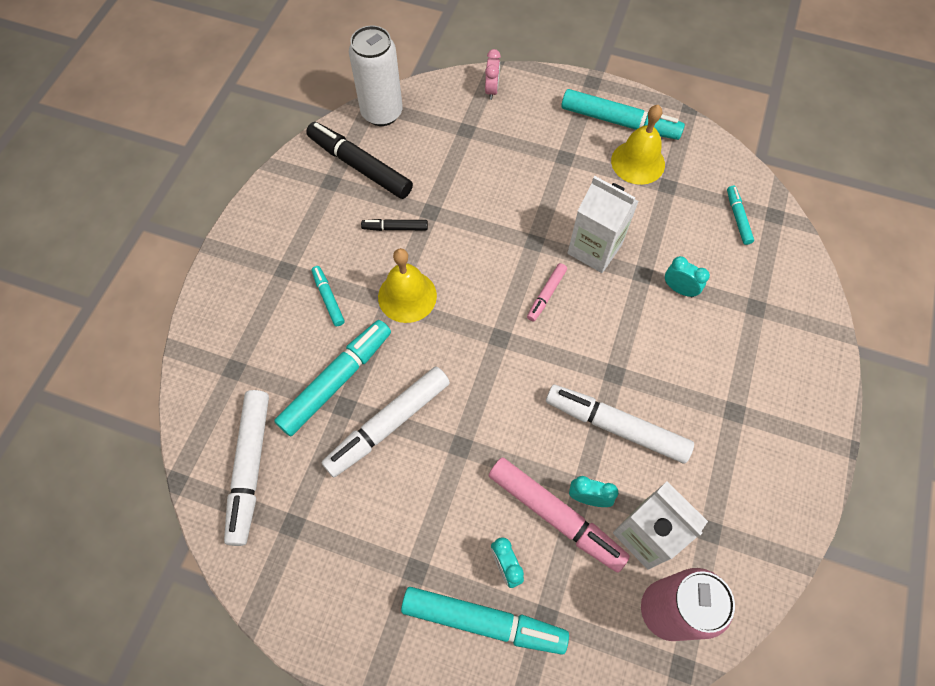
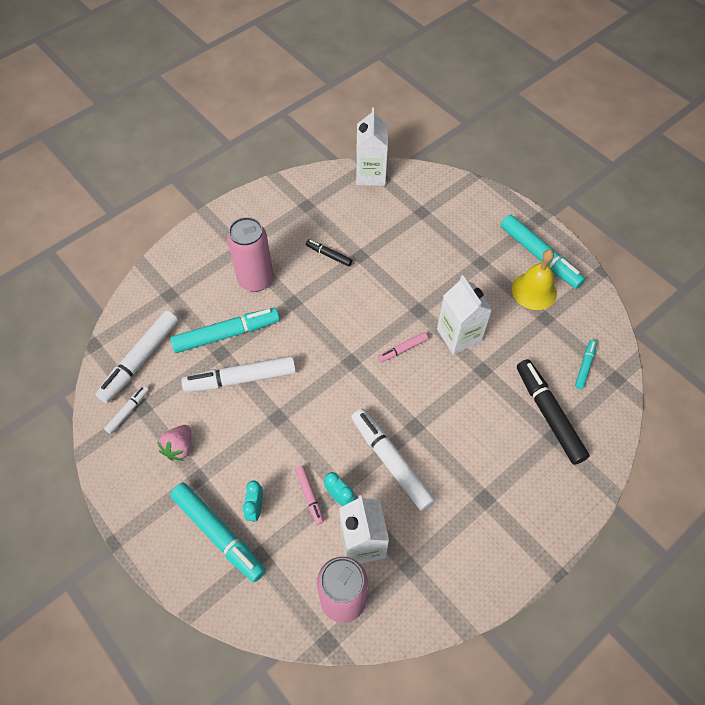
camera: 30 degrees right, 5 degrees down
(277, 539) = (128, 411): none -> white marker
(328, 298) = (255, 279): turquoise marker -> pink can
(360, 166) = (332, 203): black marker -> black marker (548, 414)
(370, 547) = (179, 447): none -> pink strawberry
(382, 113) = (371, 174): white can -> white carton
(407, 296) = (307, 303): yellow bell -> none
(491, 90) = (459, 192): pink clock -> none
(555, 516) = (309, 496): pink marker -> pink marker, size x0.50
(679, 289) = (502, 394): turquoise clock -> none

